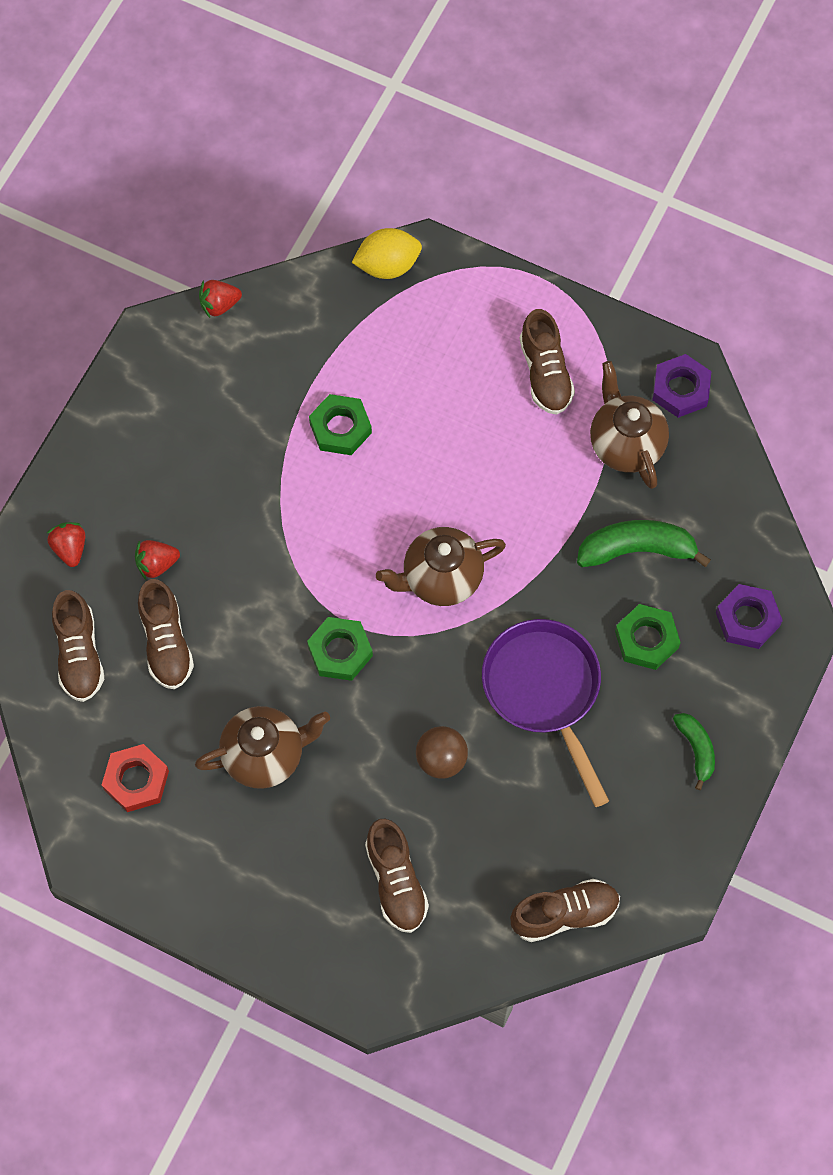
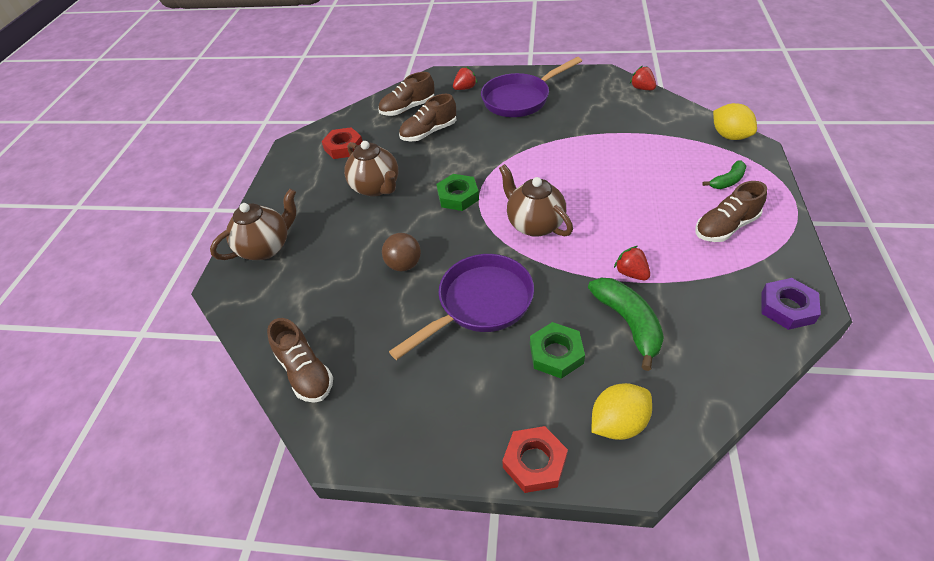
camera: 75 degrees right, 20 degrees down
(150, 481) = (520, 99): none -> purple pan
(157, 564) = (473, 115): red strawberry -> red strawberry (631, 273)
(340, 428) = (605, 151): green nut -> none
(396, 881) = (309, 270): brown shoe -> none
(625, 444) = (710, 288): brown teapot -> brown teapot (266, 247)
(696, 749) = (477, 421): green banana -> green banana (727, 181)
(747, 619) = (618, 423): purple nut -> yellow lemon
(759, 712) = (534, 462): none -> red nut

